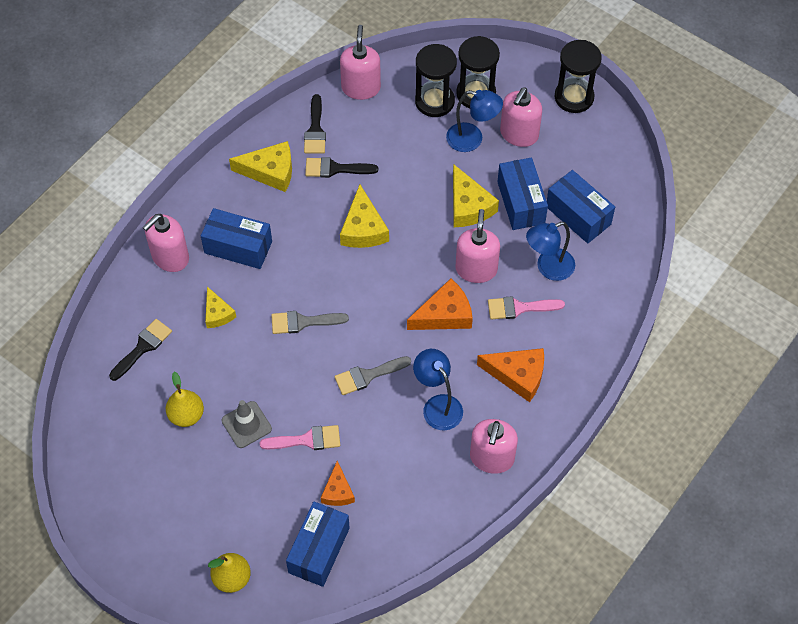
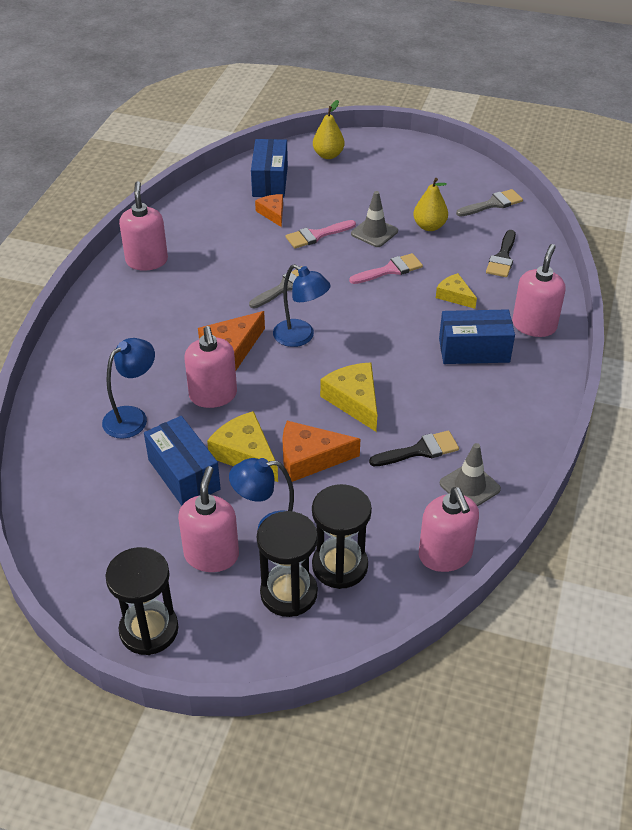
camera: 160 degrees right, 15 degrees down
(270, 171) = (491, 427): yellow cheese -> none
(303, 322) = (369, 309): grey brush -> grey brush (493, 204)
(315, 130) = (469, 486): black brush -> grey traffic cone
(438, 405) = (210, 282): blue lamp -> blue lamp (301, 337)
(518, 375) = (139, 321): orange cheese -> orange cheese (310, 458)
(519, 308) = (154, 373): pink brush -> pink brush (390, 270)
(578, 215) = (109, 479): blue box -> none

